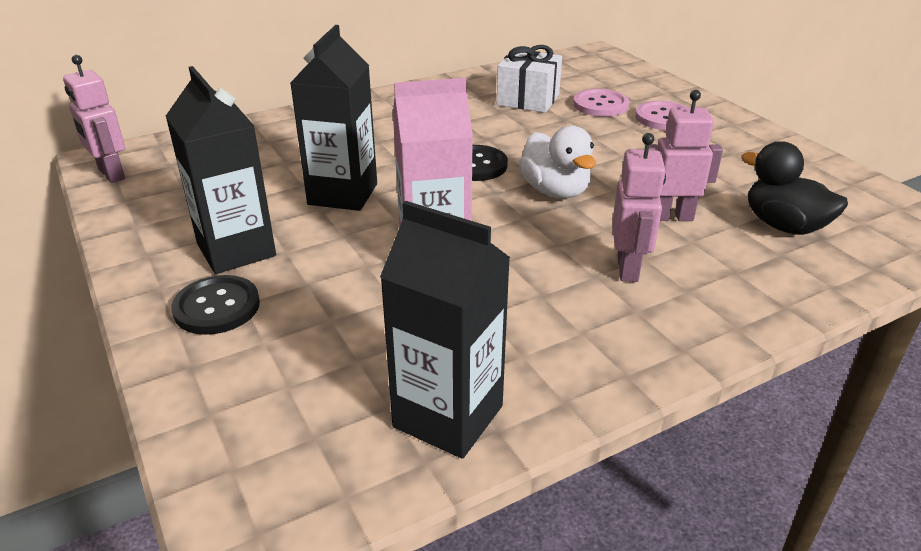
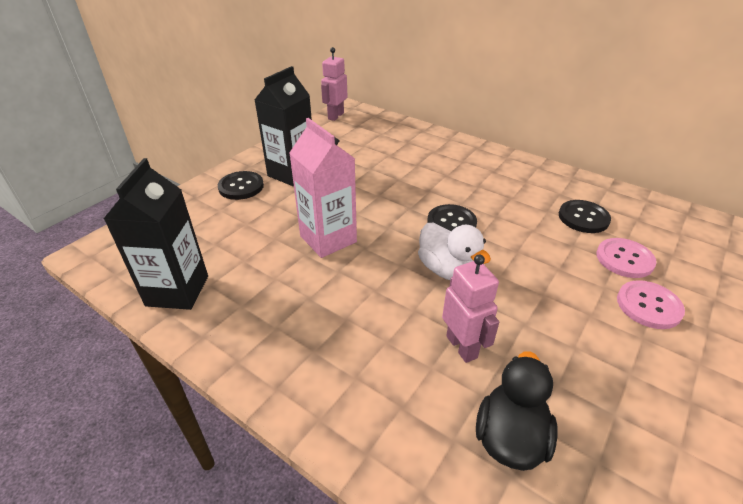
camera: 65 degrees right, 5 degrees up
(343, 194) = (370, 185): black carton -> none
(528, 100) = (583, 218): white gift -> black button
(555, 191) = (448, 270): white duck -> white duck turned 75 degrees counterclockwise
(628, 269) = (365, 335): pink robot -> none

